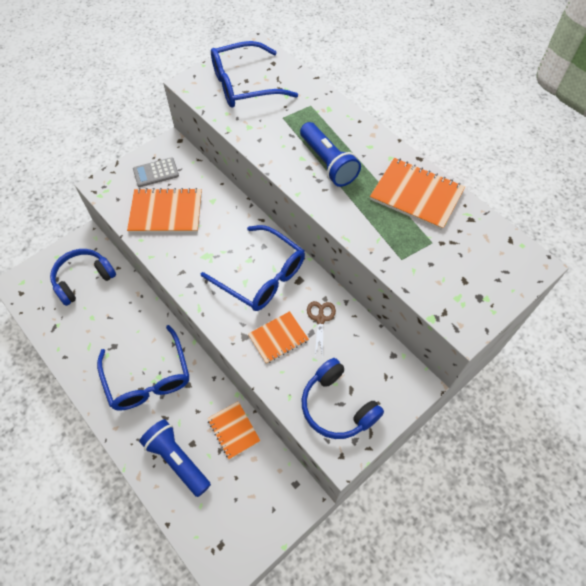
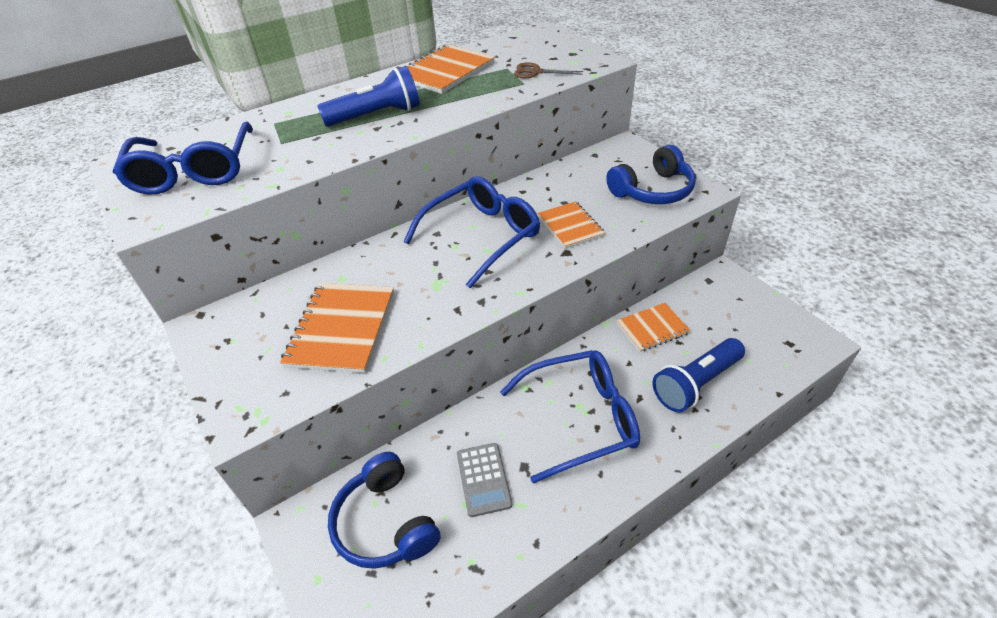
camera: 80 degrees left, 15 degrees down
(156, 172) = (253, 342): grey calculator -> grey calculator (483, 479)
(320, 319) = (548, 195): brown scissors -> brown scissors (536, 72)

